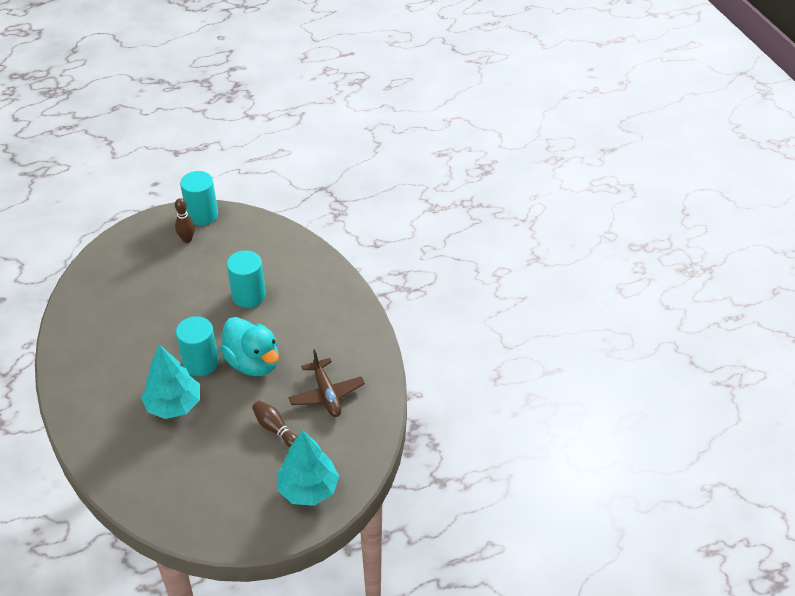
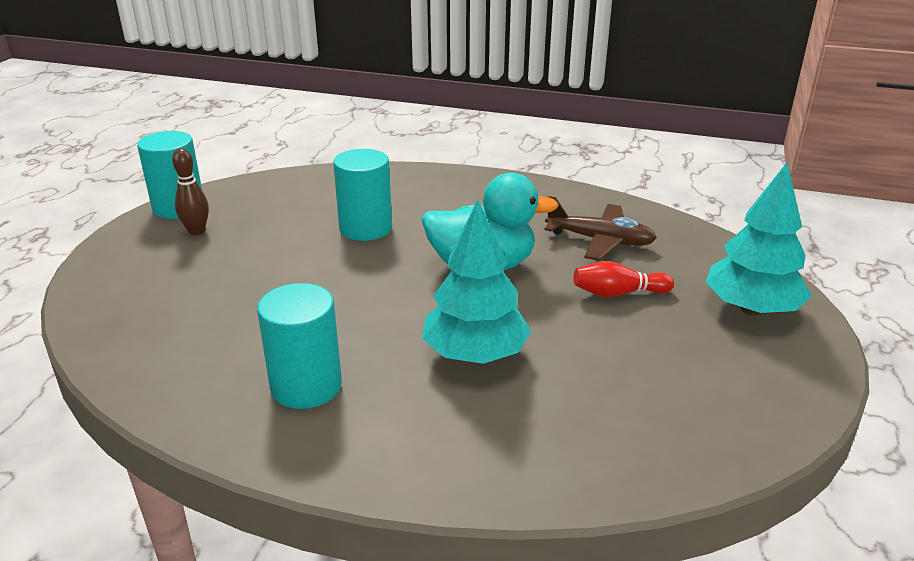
camera: 50 degrees left, 15 degrees down
(201, 362) = (426, 302): turquoise cylinder -> turquoise cylinder (306, 386)
(275, 428) = (618, 293): brown bowling pin -> red bowling pin

